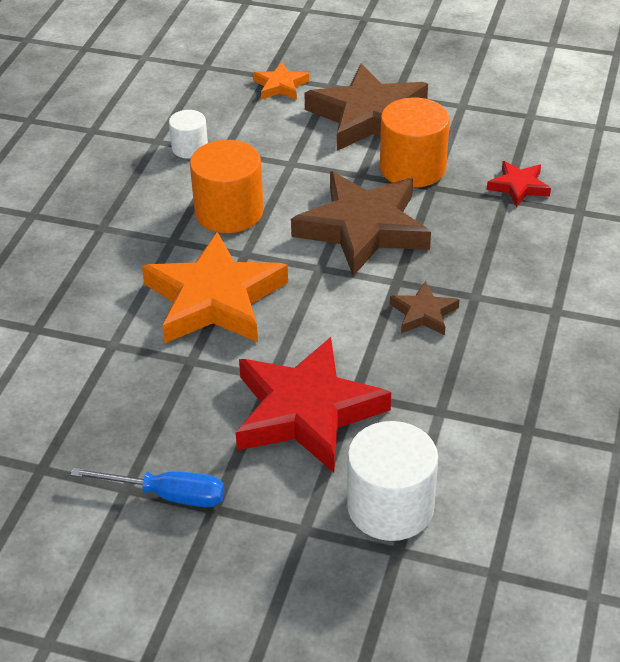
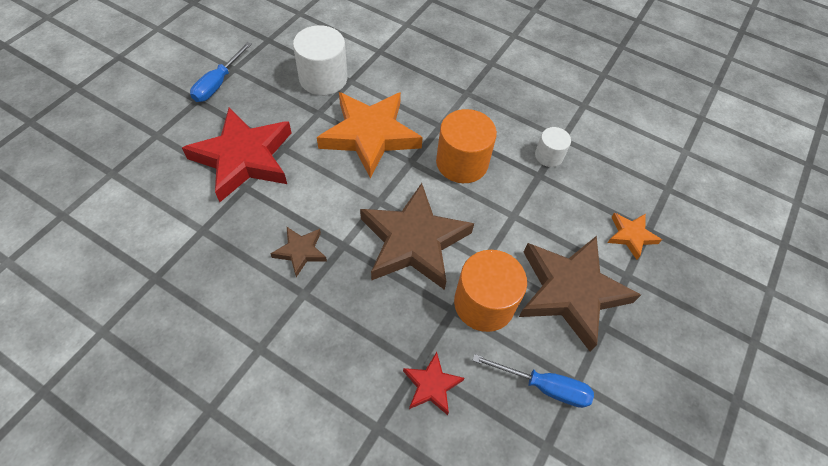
camera: 100 degrees right, 15 degrees up
(390, 507) = (144, 179): white cylinder -> white cylinder (323, 78)
(477, 122) = (544, 386): none -> blue screwdriver

